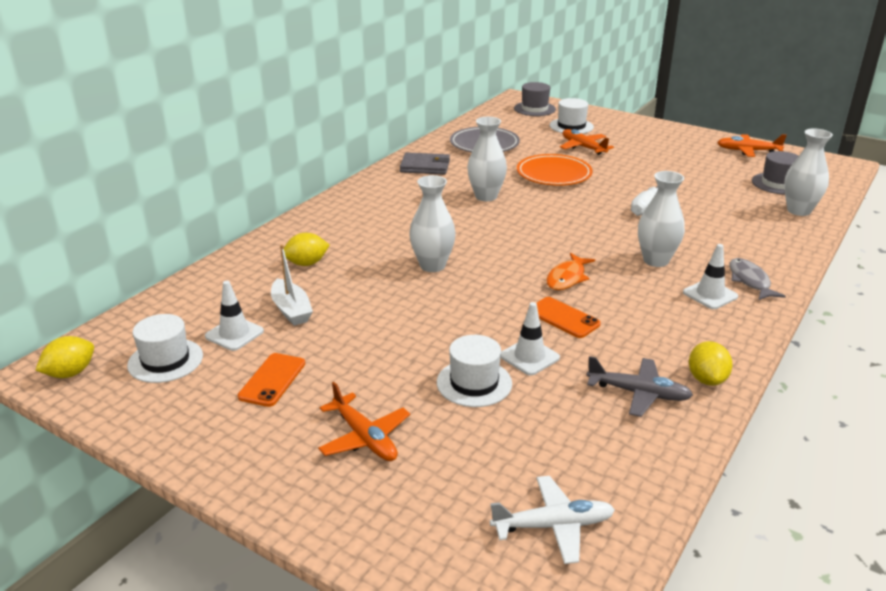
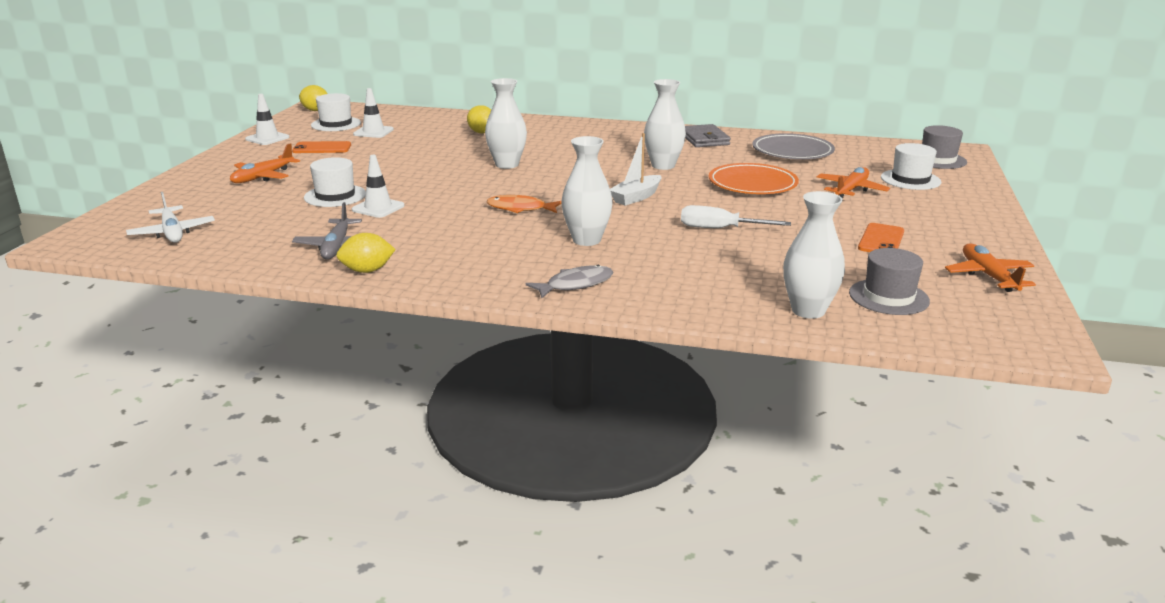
camera: 70 degrees right, 5 degrees down
(291, 310) = (411, 139): white boat -> white boat (636, 197)
(563, 318) = (446, 213): orange phone -> orange phone (881, 240)
(710, 294) = (529, 267): white traffic cone -> white traffic cone (267, 138)

